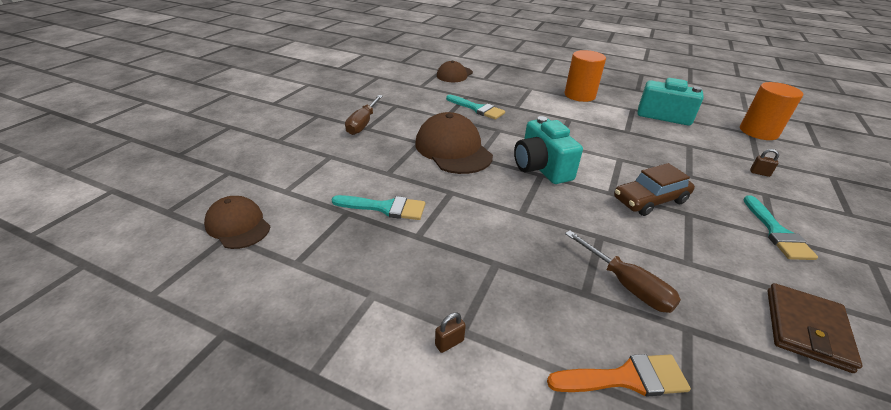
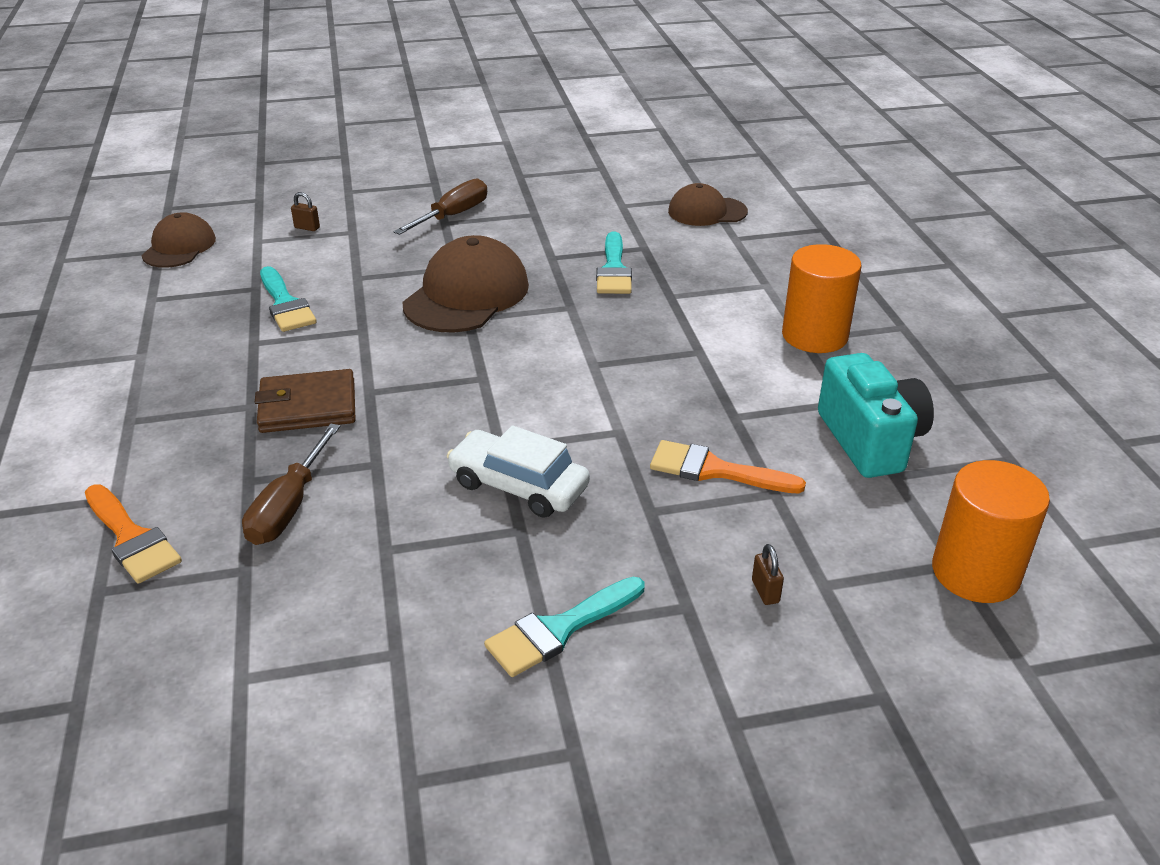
camera: 55 degrees right, 0 degrees up
(363, 123) = (452, 216): brown screwdriver -> brown screwdriver turned 150 degrees clockwise
(449, 343) = (107, 419): brown padlock -> brown padlock (307, 228)
(541, 168) = (500, 372): turquoise camera -> none
(650, 200) = (518, 485): brown car -> white car
(666, 150) = (714, 470): none -> orange brush
(806, 329) = (322, 675): brown wallet -> brown wallet (308, 406)

